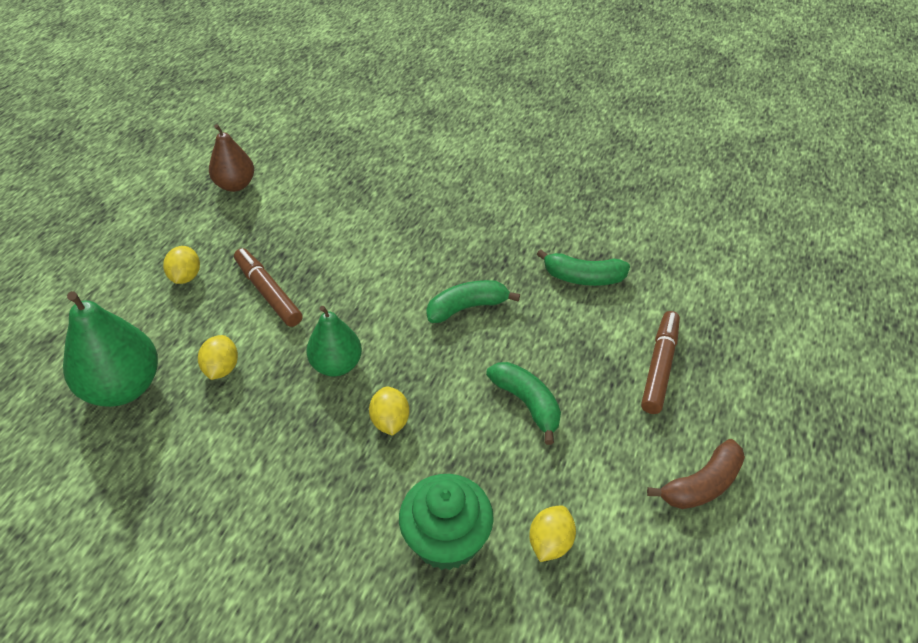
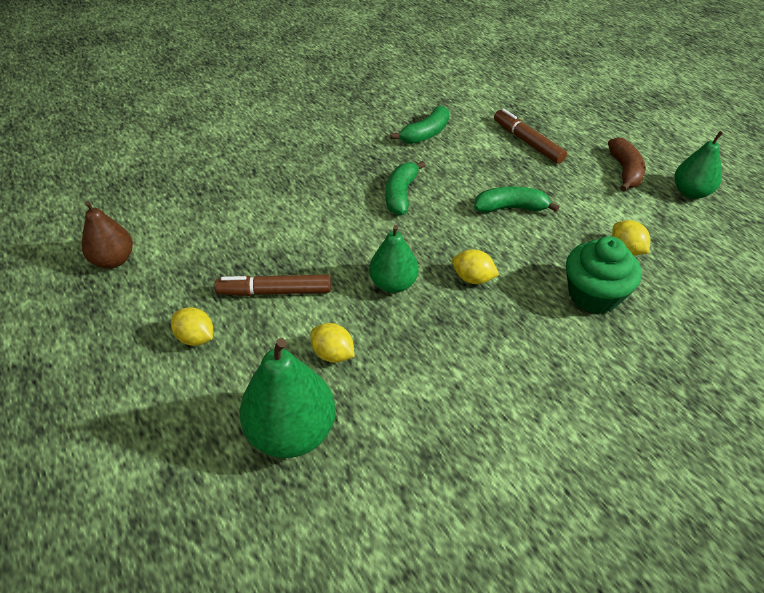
camera: 55 degrees left, 0 degrees up
(730, 575) = (691, 192): none -> green pear

